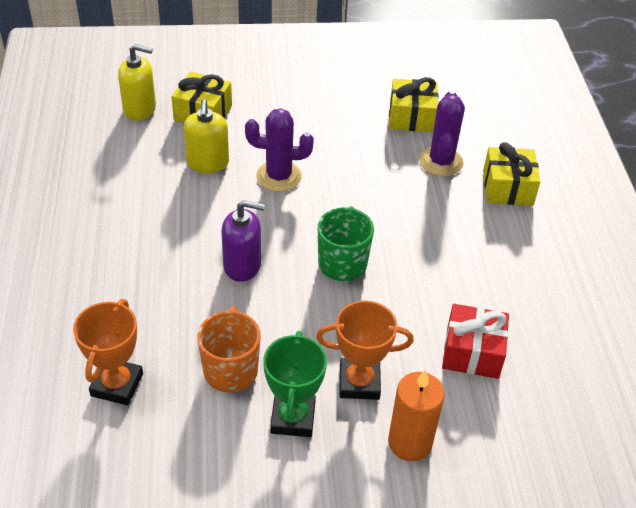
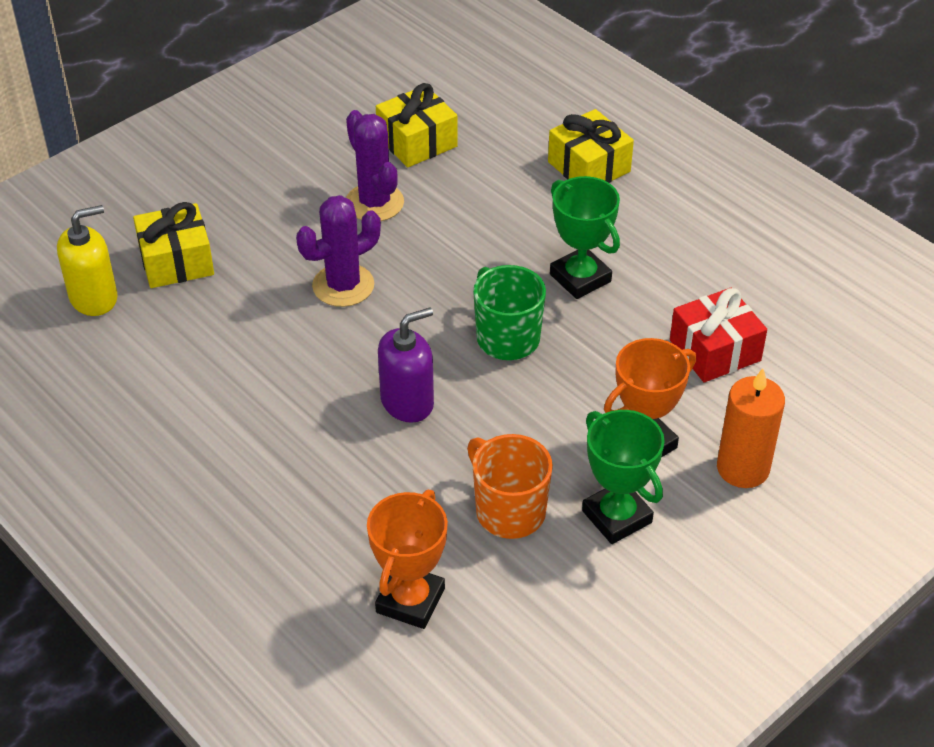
camera: 35 degrees left, 0 degrees up
(117, 385) = (410, 600): orange trophy -> orange trophy turned 45 degrees clockwise
(208, 163) = (247, 315): yellow soap dispenser -> none
(429, 253) = (580, 278): none -> green trophy
(441, 162) = (496, 175): purple cactus -> purple cactus (374, 203)

